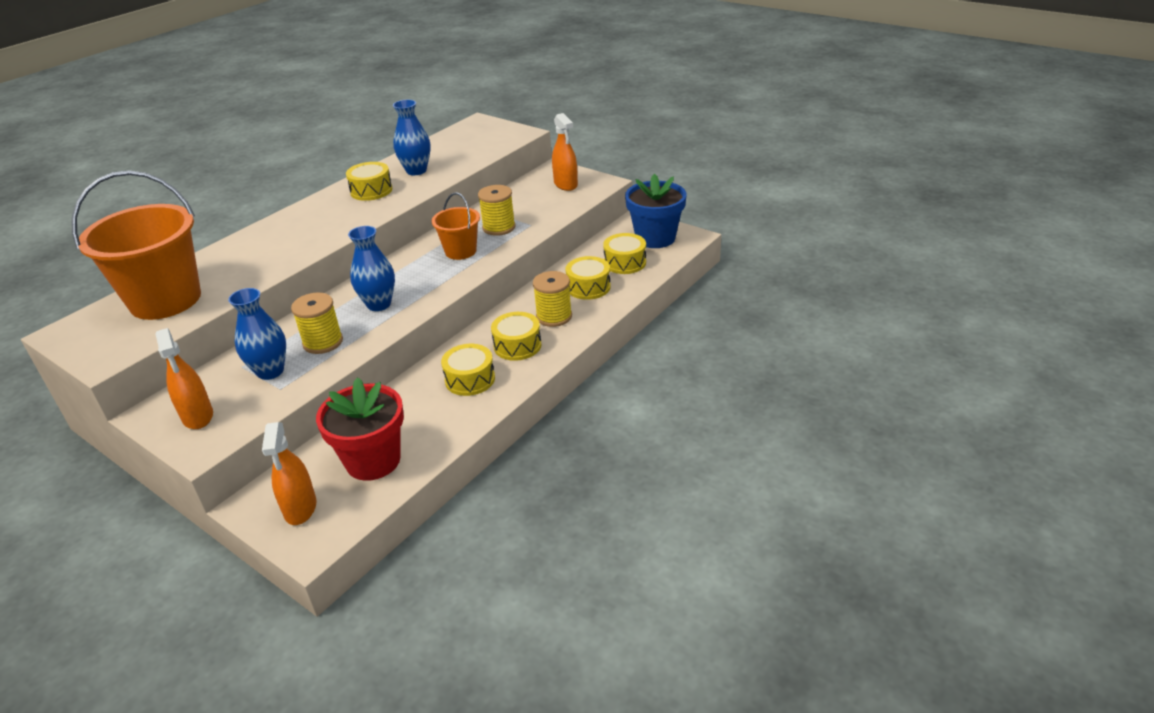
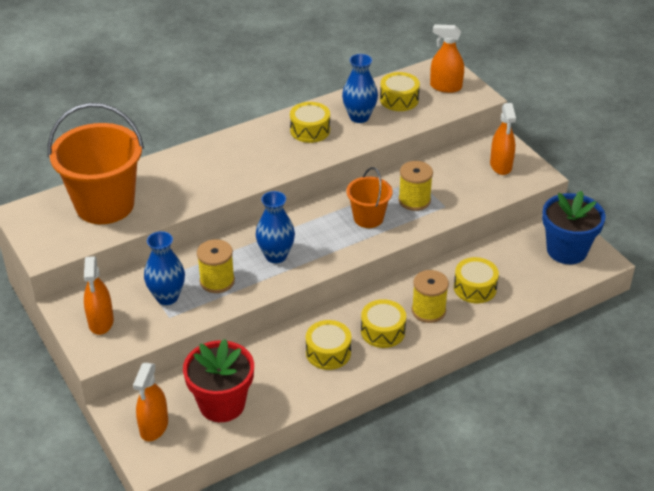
camera: 20 degrees right, 5 degrees up
(488, 134) = (445, 87): none -> orange spray bottle
(625, 262) = (522, 270): yellow drum -> yellow drum (399, 99)

